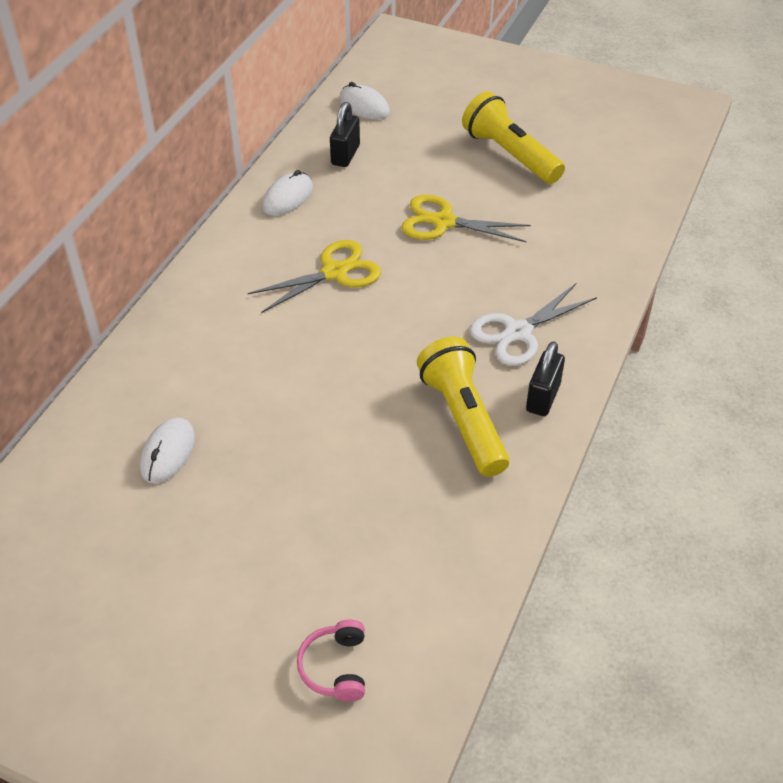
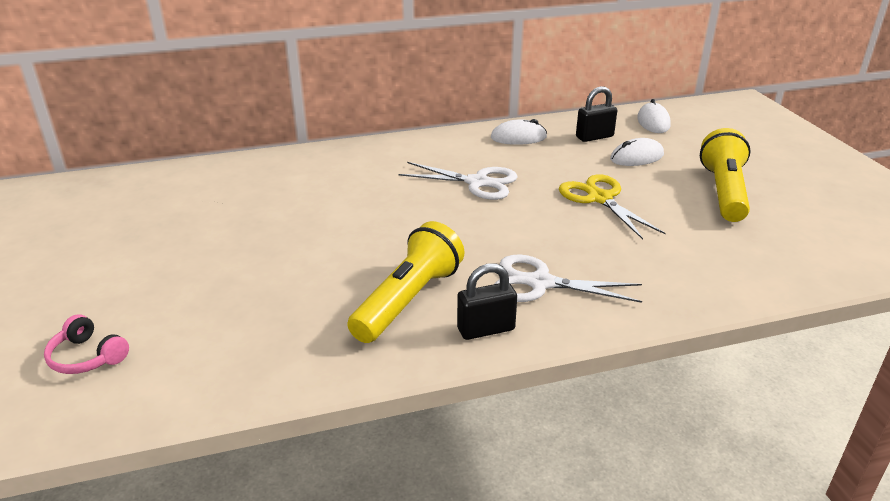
camera: 50 degrees right, 15 degrees down
(168, 453) = (233, 201): white mouse -> white mouse (637, 157)
(334, 272) = (477, 182): yellow scissors -> white scissors
(335, 667) = (87, 357): pink headphones -> pink headphones turned 105 degrees counterclockwise

